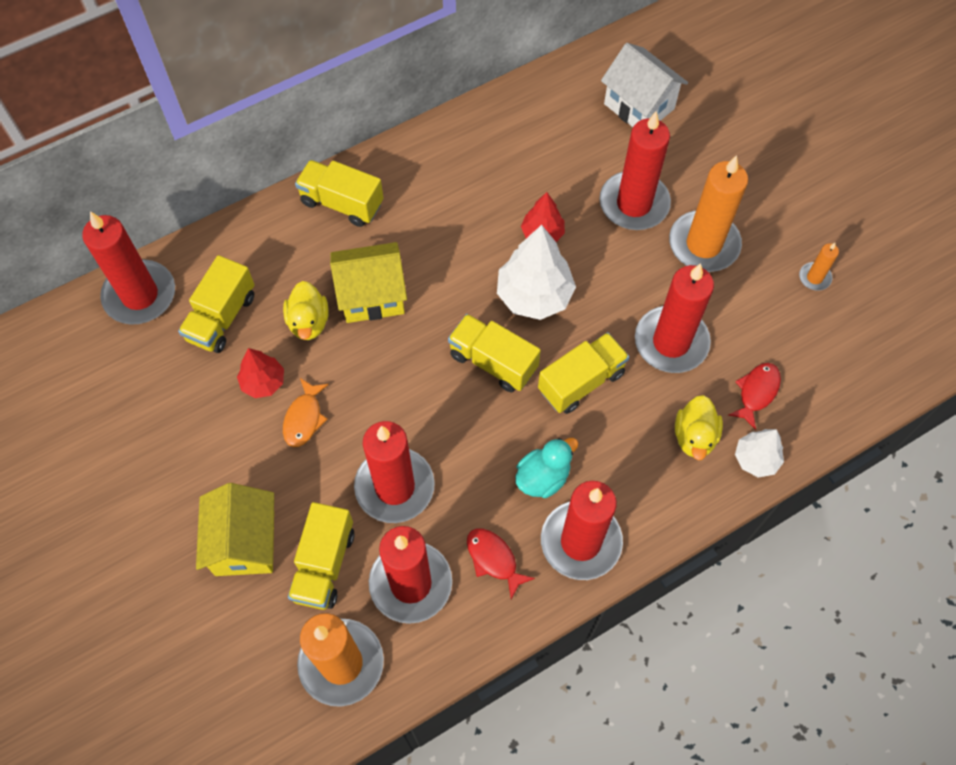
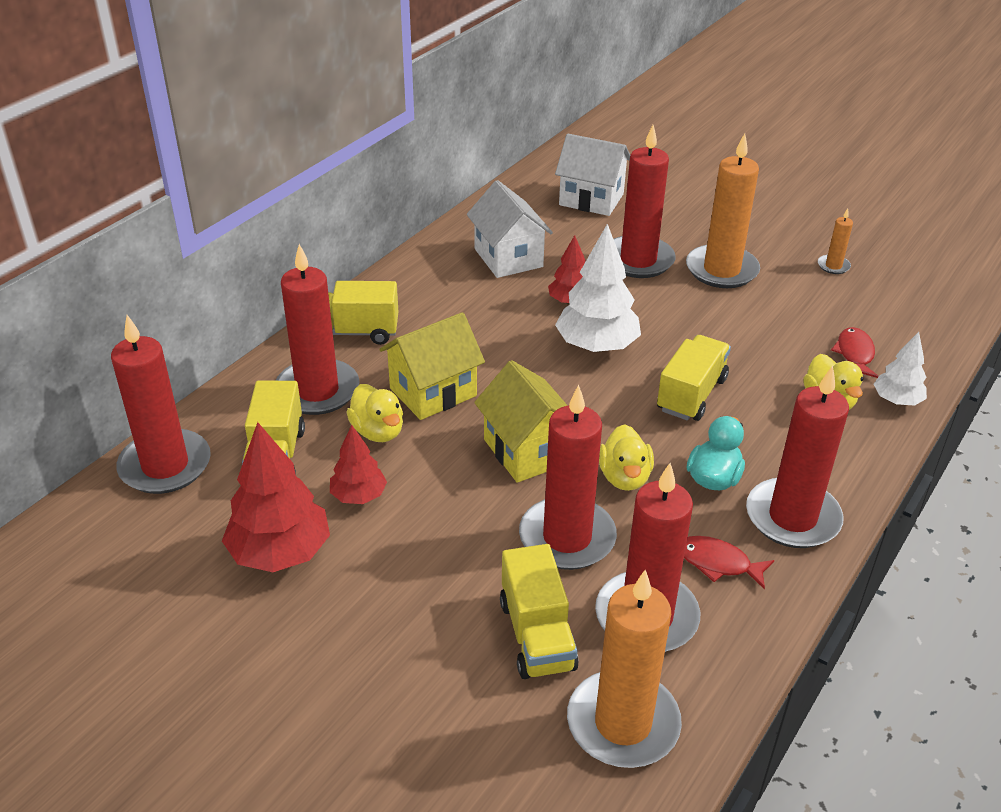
camera: 25 degrees left, 25 degrees down
(184, 414) = (280, 553): none -> red tree
(245, 543) = (429, 648): yellow house -> yellow house (527, 451)
(304, 418) = (426, 512): orange fish -> none
(473, 447) = (624, 477): none -> yellow duck
(493, 362) = (594, 405): yellow truck -> none
(518, 158) = (508, 258): none -> white house
(671, 342) = (750, 342): red candle -> red candle (317, 391)

